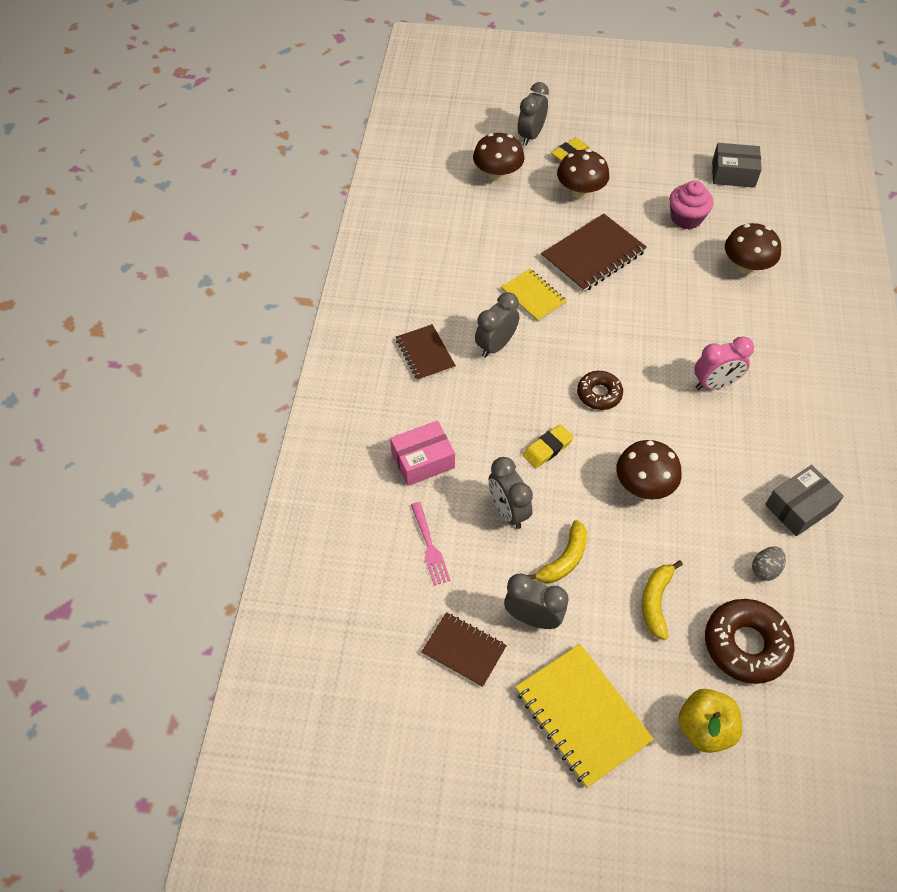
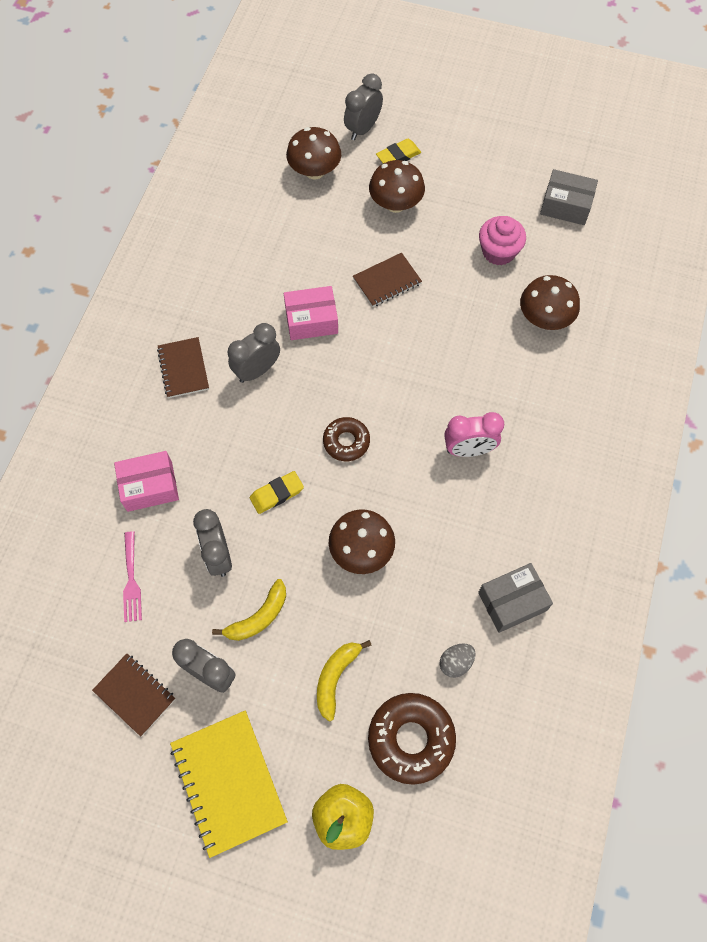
camera: 10 degrees right, 10 degrees up
(533, 296) = (311, 320): yellow notebook -> pink box
(593, 255) = (387, 281): brown notebook -> brown notebook, size x0.62

